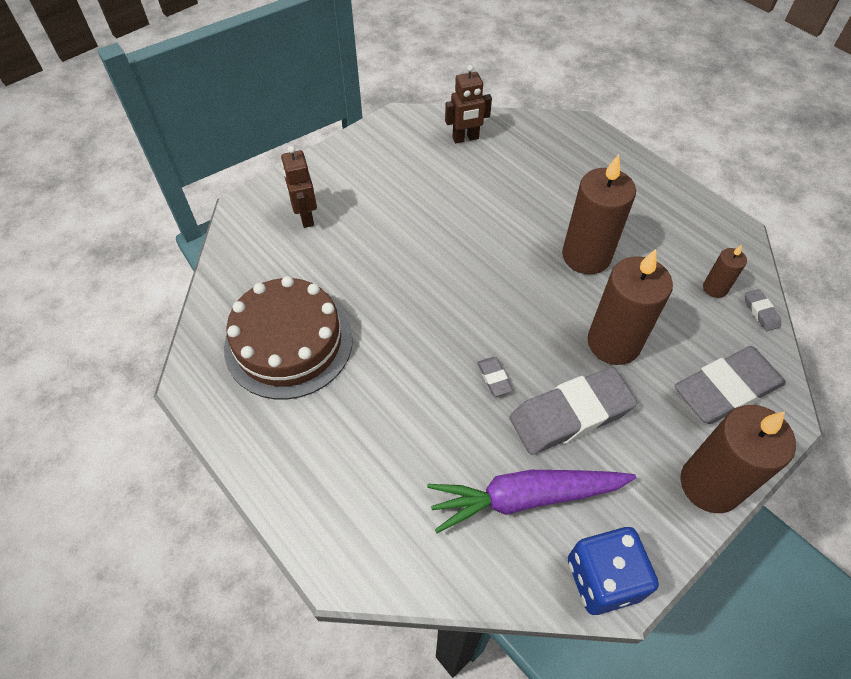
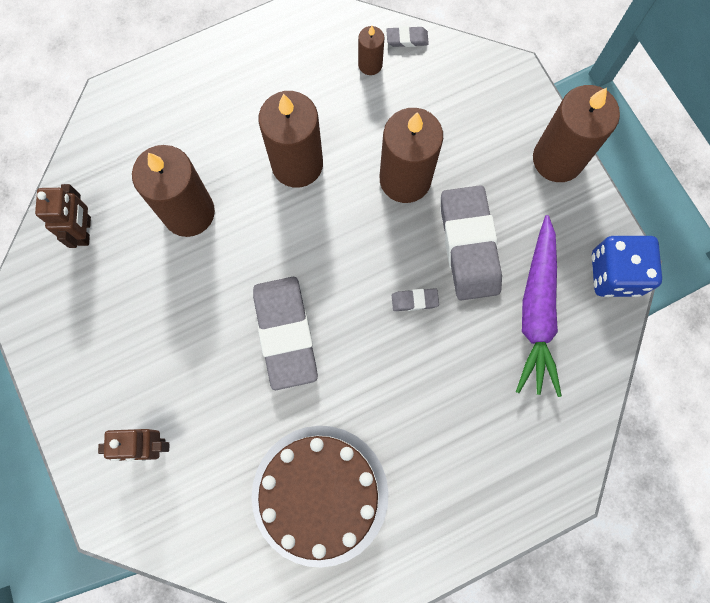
camera: 75 degrees left, 20 degrees up
(508, 194) = (189, 212): none -> brown candle
(726, 389) = (476, 105): grey eraser -> grey eraser (285, 333)

